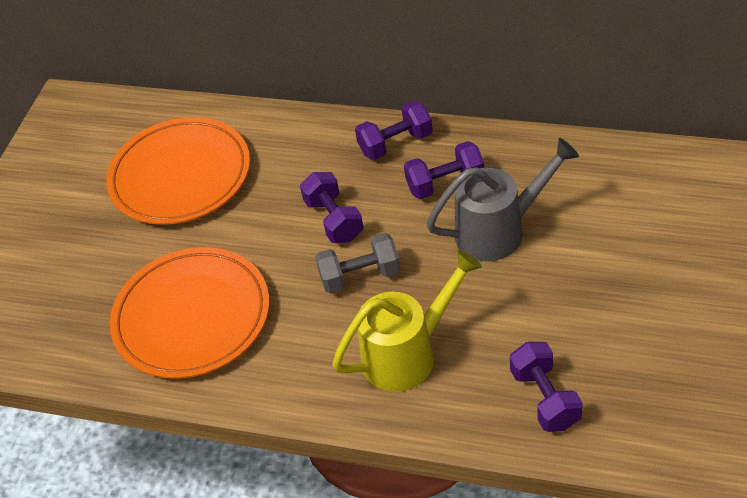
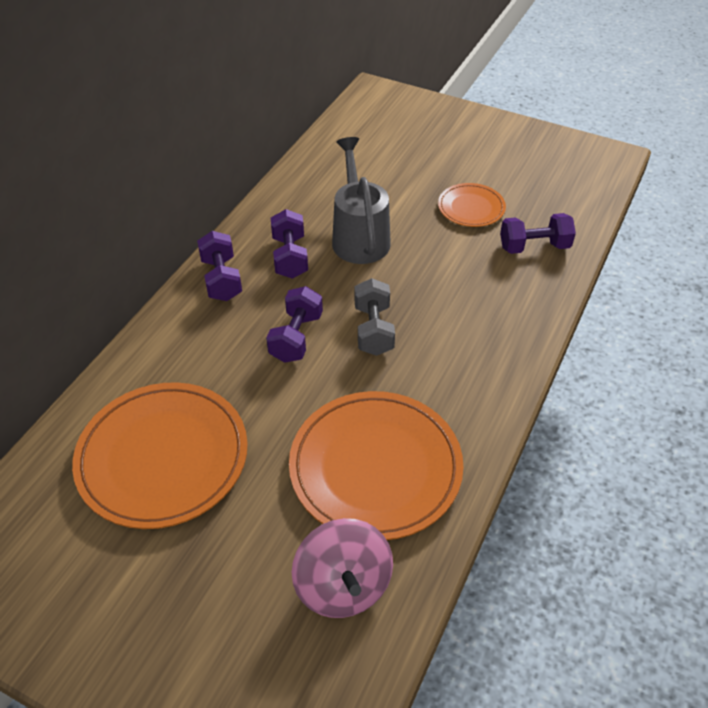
camera: 85 degrees left, 0 degrees up
(76, 322) = (343, 585): none -> pink spinning top
(334, 220) = (296, 337): purple dumbbell -> purple dumbbell turned 60 degrees counterclockwise
(408, 353) = (470, 313): yellow watering can -> none
(595, 322) = (471, 208): none -> orange plate

